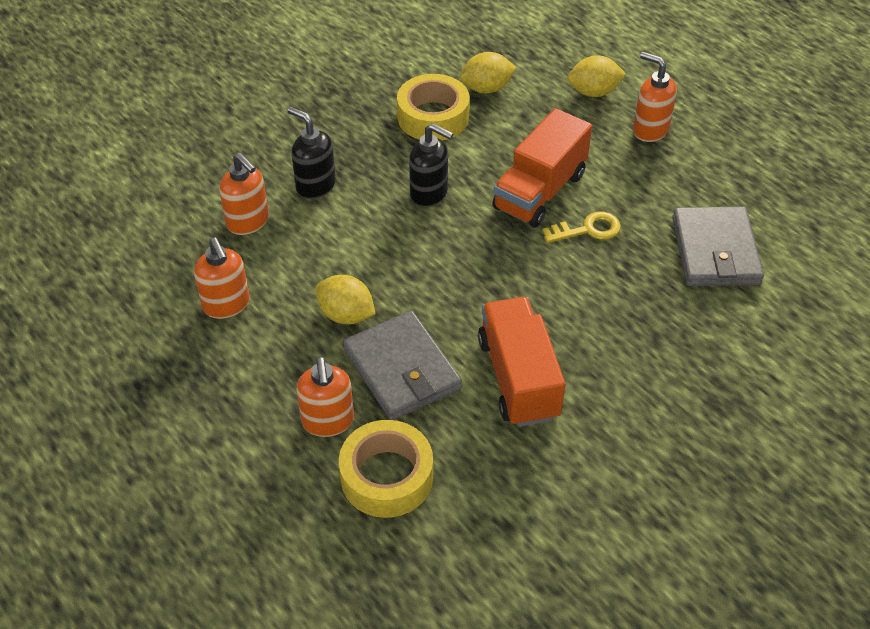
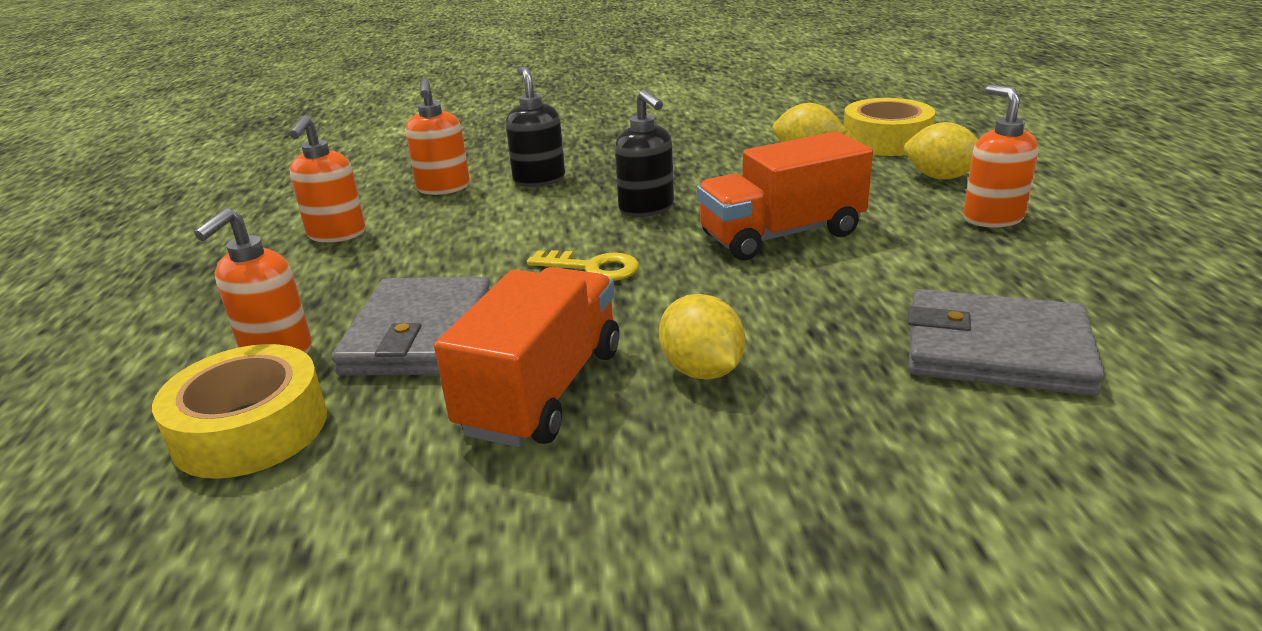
camera: 35 degrees right, 20 degrees down
(346, 315) = (430, 272): yellow lemon -> yellow lemon (702, 370)
(433, 117) = (721, 161): yellow tape -> yellow tape (886, 140)
(587, 230) = (809, 280): yellow key -> yellow key (592, 268)
(715, 251) = (996, 349): grey wallet -> grey wallet turned 75 degrees clockwise

